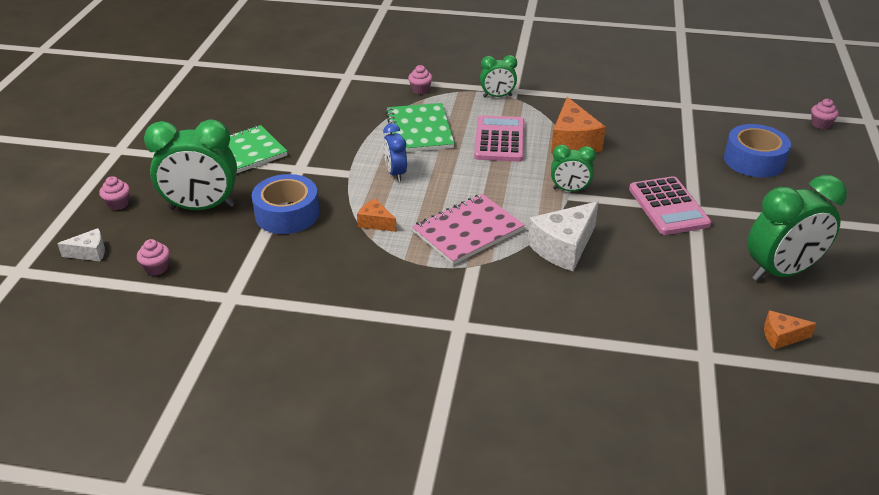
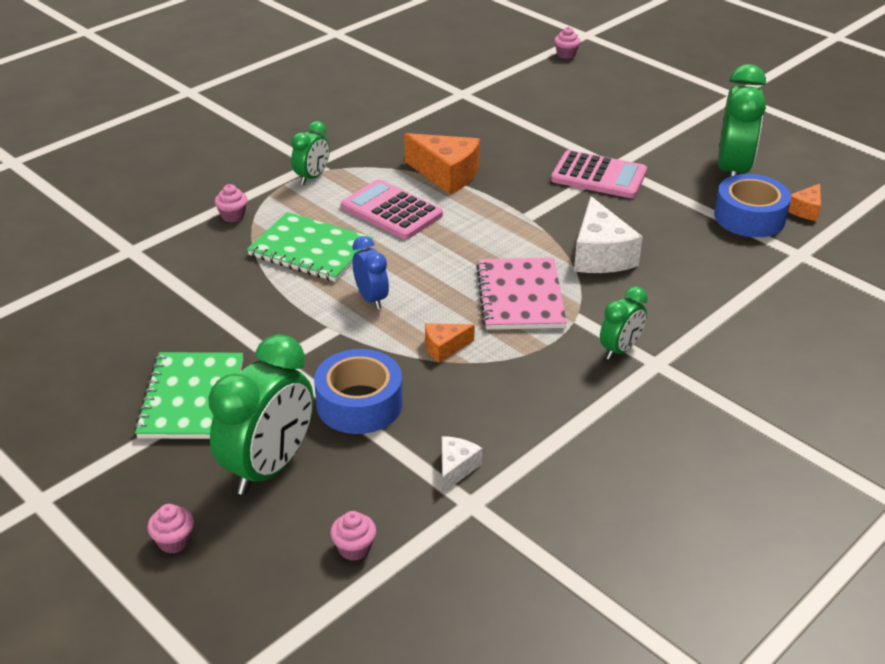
camera: 55 degrees left, 0 degrees up
(89, 253) = (256, 603): white cheese -> white cheese (456, 468)
(395, 173) = (371, 298): blue clock -> blue clock turned 135 degrees counterclockwise
(570, 190) = (519, 211): green clock -> green clock (620, 350)
(754, 160) = (580, 106): blue tape -> blue tape (749, 217)

